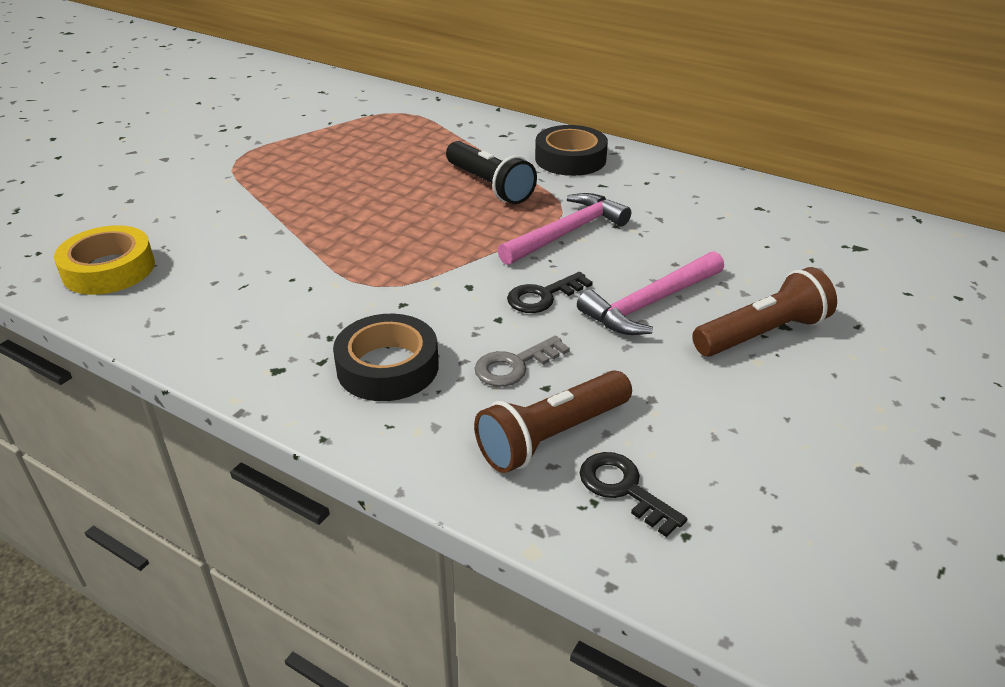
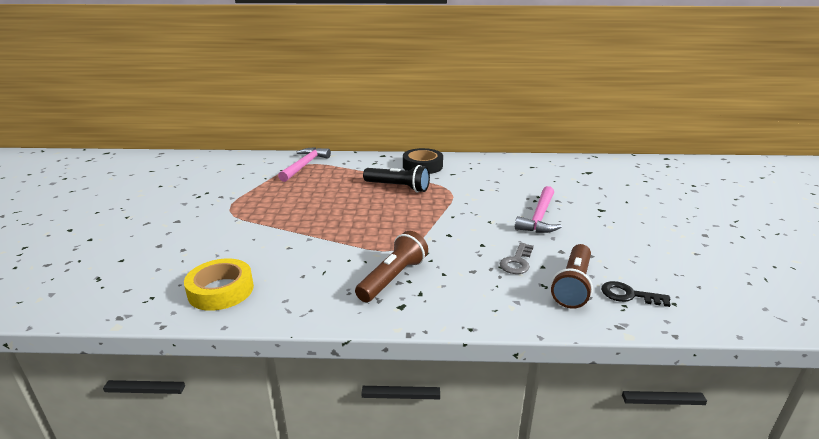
camera: 30 degrees left, 10 degrees down
(387, 367) = (458, 284): black tape -> none
(543, 296) = (489, 228): black key -> none
(567, 232) = (464, 198): pink hammer -> pink hammer (305, 165)
(762, 334) = (598, 215): brown flashlight -> brown flashlight (393, 278)

